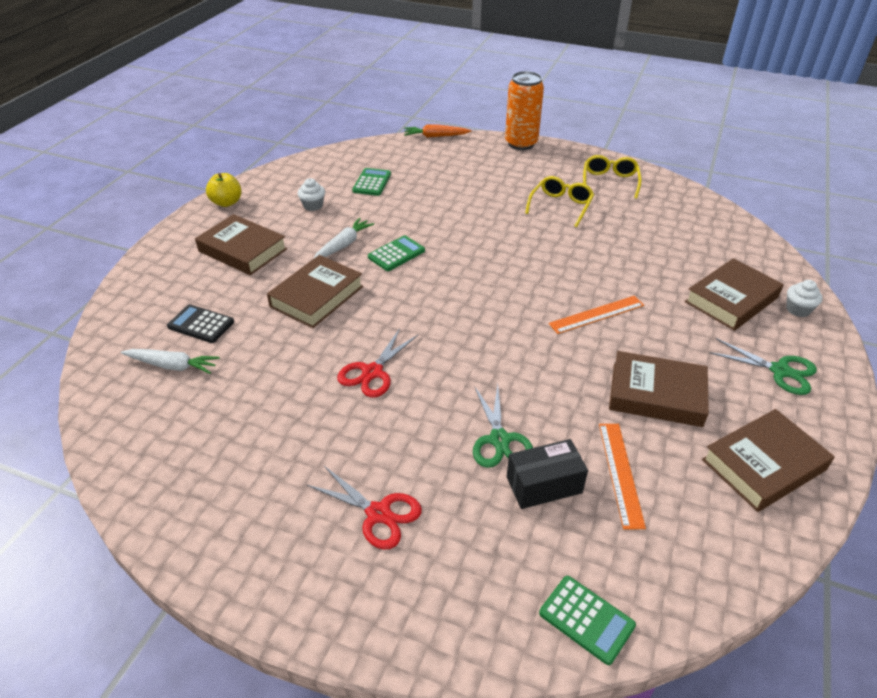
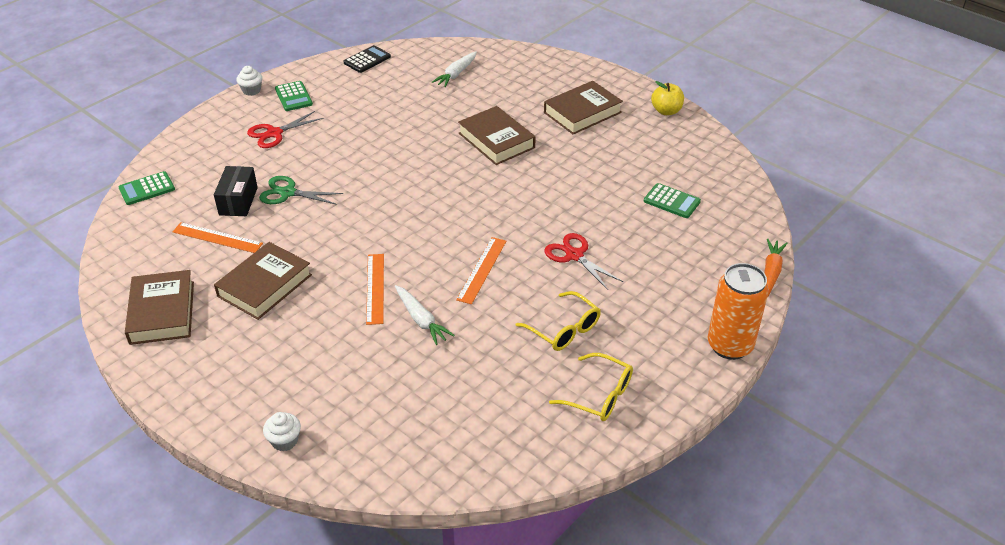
camera: 110 degrees right, 0 degrees up
(201, 324) = (494, 87): black calculator -> black calculator (367, 60)
(313, 206) = (640, 157): white cupcake -> white cupcake (251, 90)
(343, 245) = (563, 165): white carrot -> white carrot (421, 320)
(372, 372) = (392, 152): red scissors -> red scissors (574, 255)
(396, 254) = (533, 192): green calculator -> green calculator (293, 97)
(525, 259) = (482, 270): none -> orange ruler
(731, 300) = (332, 394): brown book -> none
(780, 371) = (228, 376): green scissors -> none

